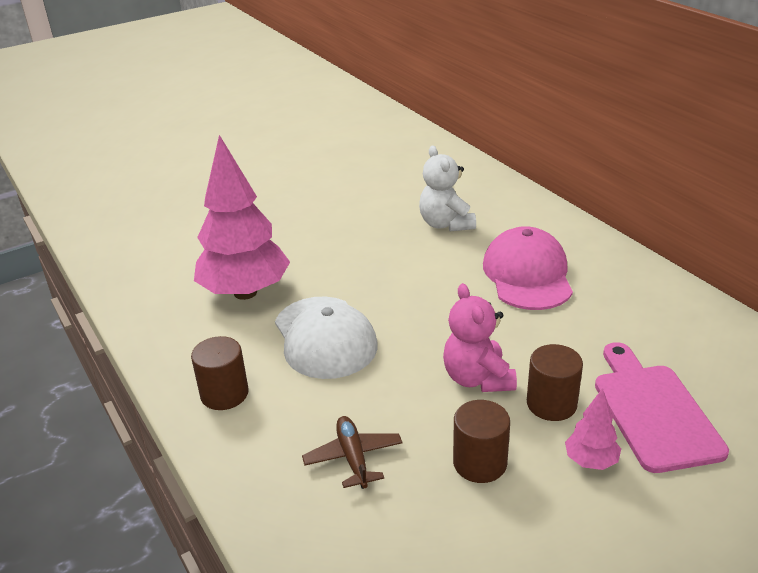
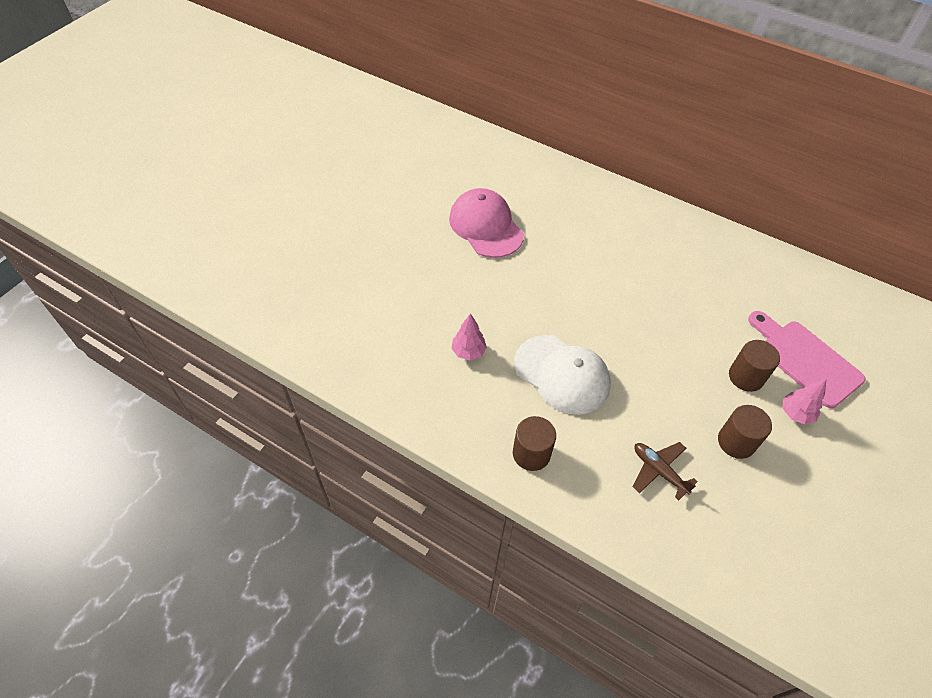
camera: 30 degrees left, 20 degrees up
(245, 292) = (468, 352): pink tree -> pink tree, size x0.44
(446, 224) = (567, 231): white teddy bear -> none
(477, 378) = (688, 373): pink teddy bear -> none
(527, 275) = (657, 266): pink cap -> pink cap (486, 226)

